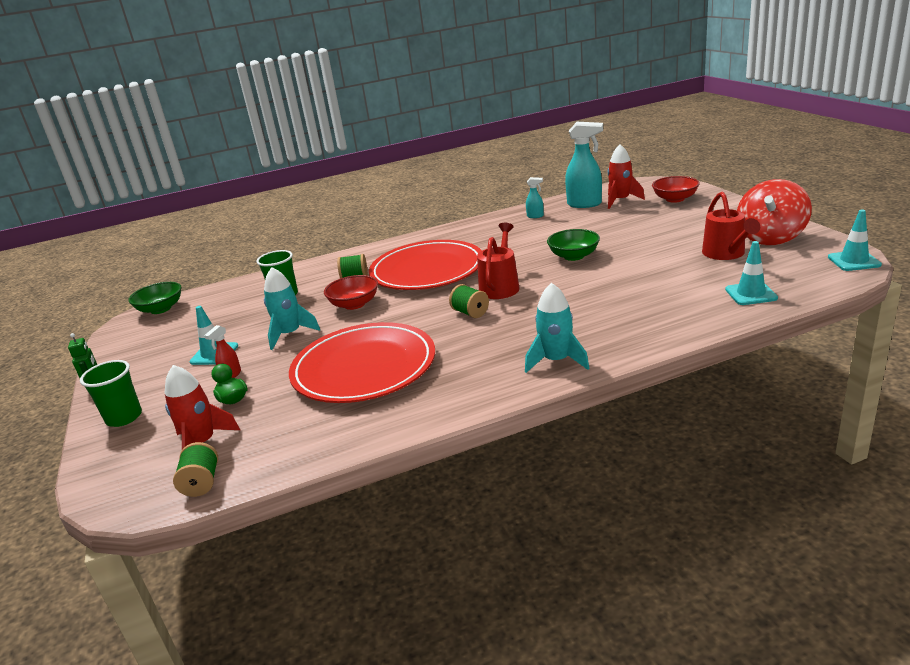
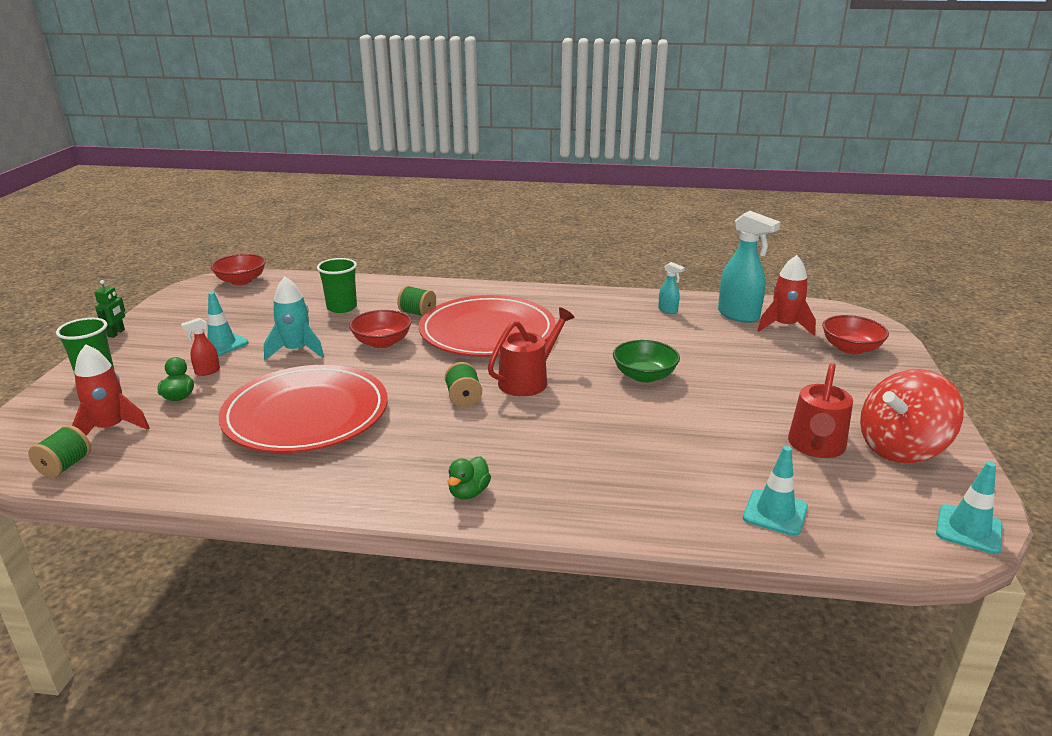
camera: 25 degrees right, 0 degrees up
(161, 309) = (241, 281): green bowl -> red bowl
(556, 361) = (469, 492): turquoise rocket -> green duck

